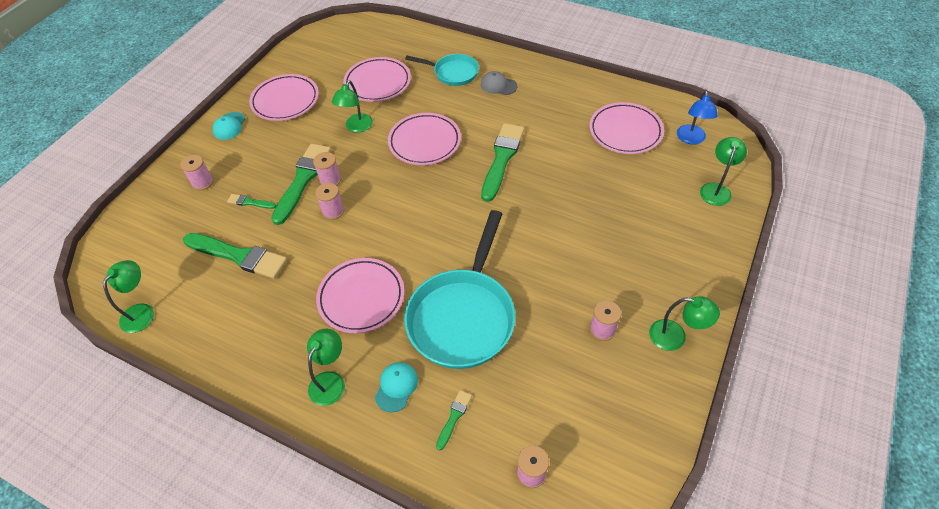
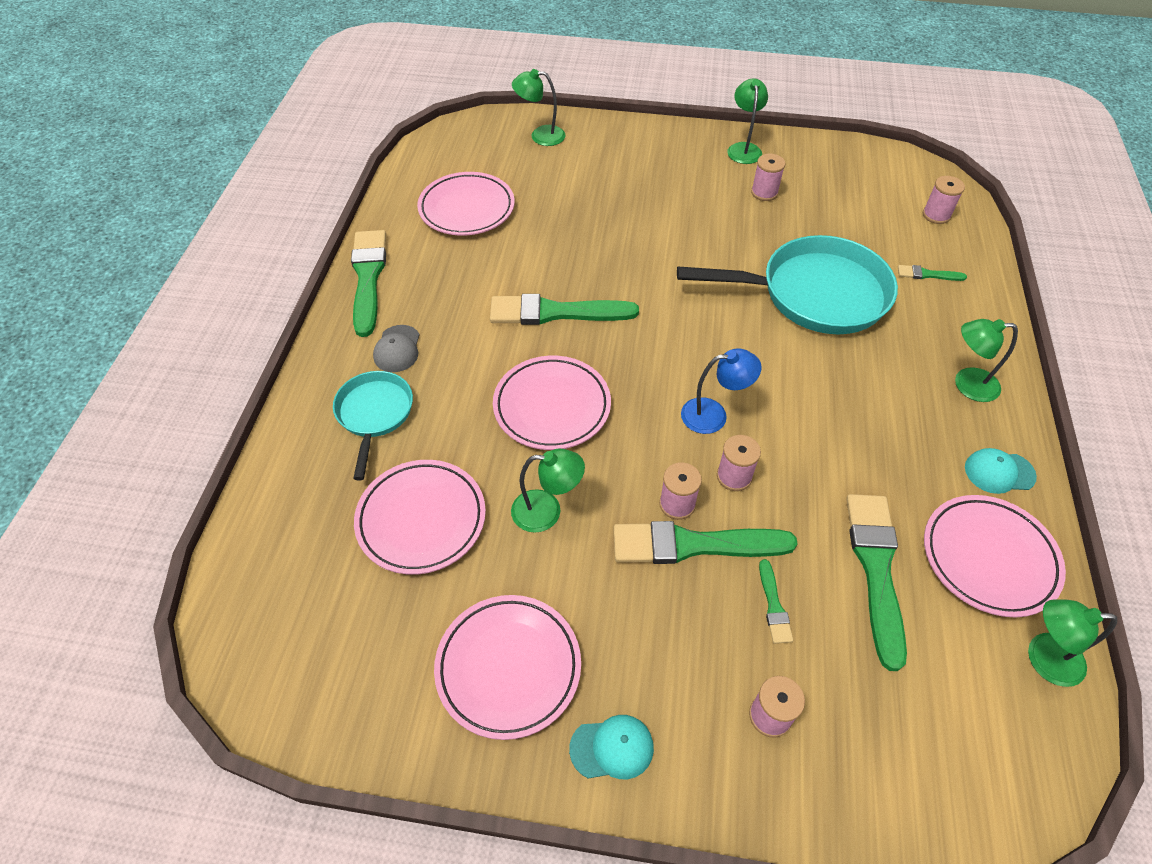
camera: 110 degrees left, 0 degrees up
(361, 297) = (849, 393): pink plate -> pink plate (989, 558)
(396, 387) = (931, 326): turquoise cap -> turquoise cap (999, 472)
(565, 79) = (368, 277): none -> green brush
(691, 139) = (465, 157): blue lamp -> blue lamp (713, 415)

